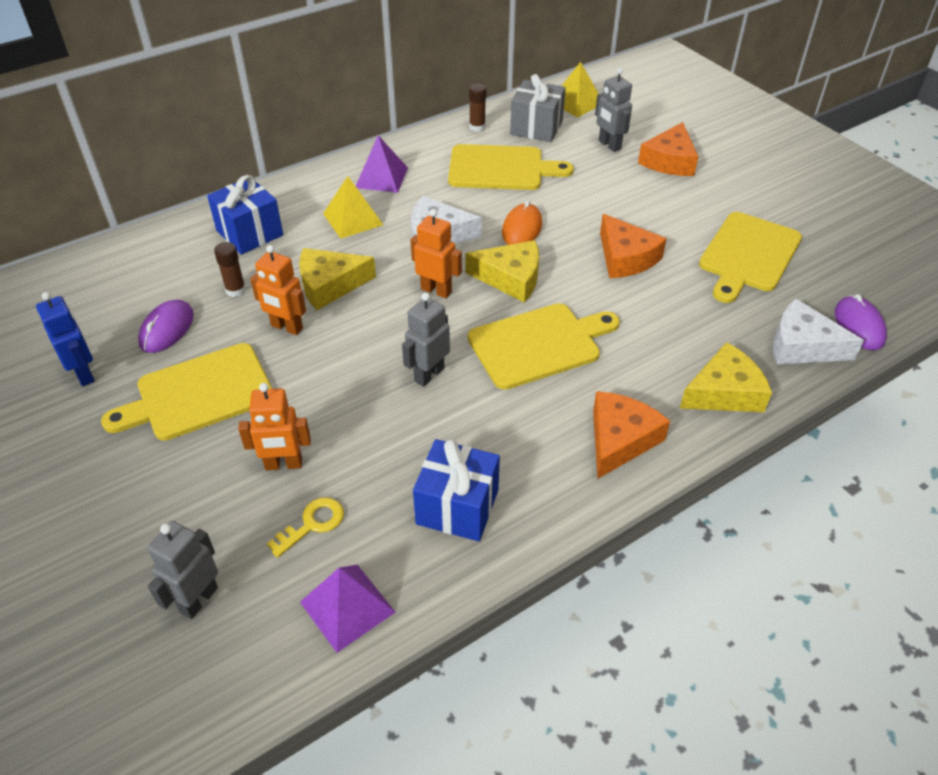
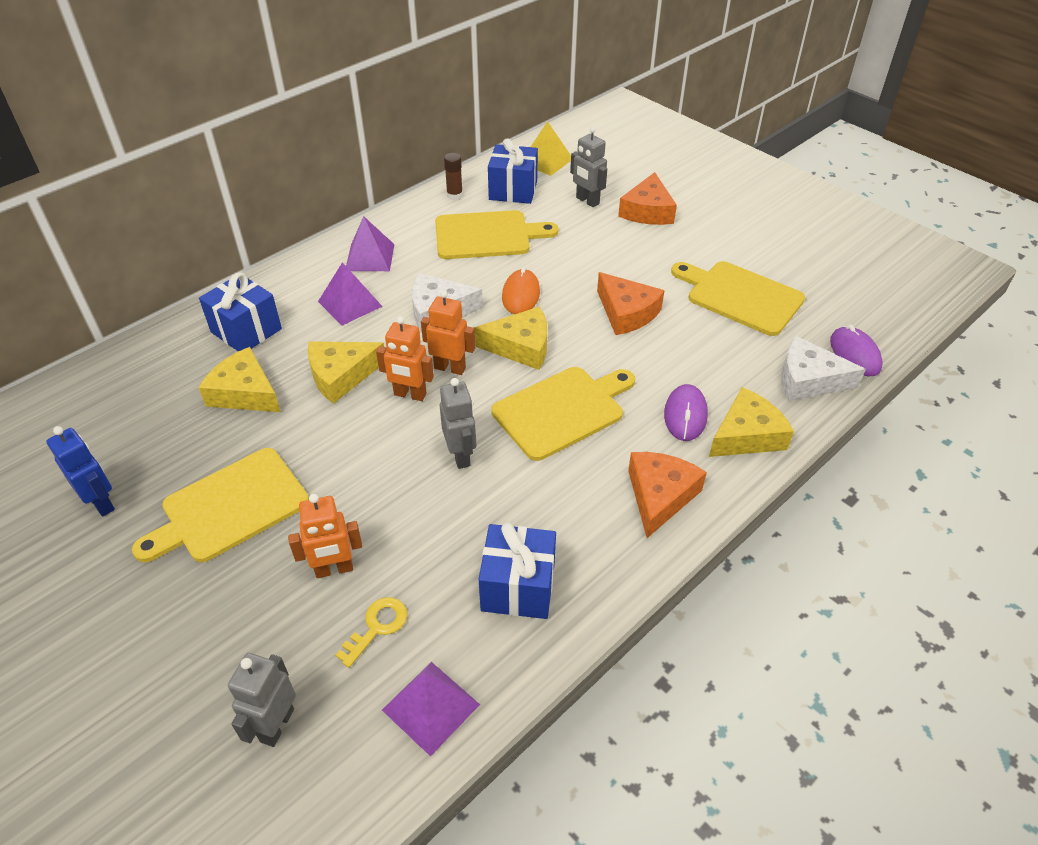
camera: 10 degrees left, 0 degrees up
(167, 329) = (180, 443): purple mouse -> purple mouse (685, 415)
(235, 290) = (244, 393): brown glue stick -> yellow cheese
(286, 327) = (306, 425): orange robot -> orange robot (410, 395)
(352, 219) = (350, 303): yellow pyramid -> purple pyramid
(429, 374) = (461, 455): grey robot -> grey robot turned 135 degrees clockwise
(536, 128) = (513, 190): grey gift -> blue gift
(748, 255) = (740, 296): yellow cutting board -> yellow cutting board turned 105 degrees clockwise

